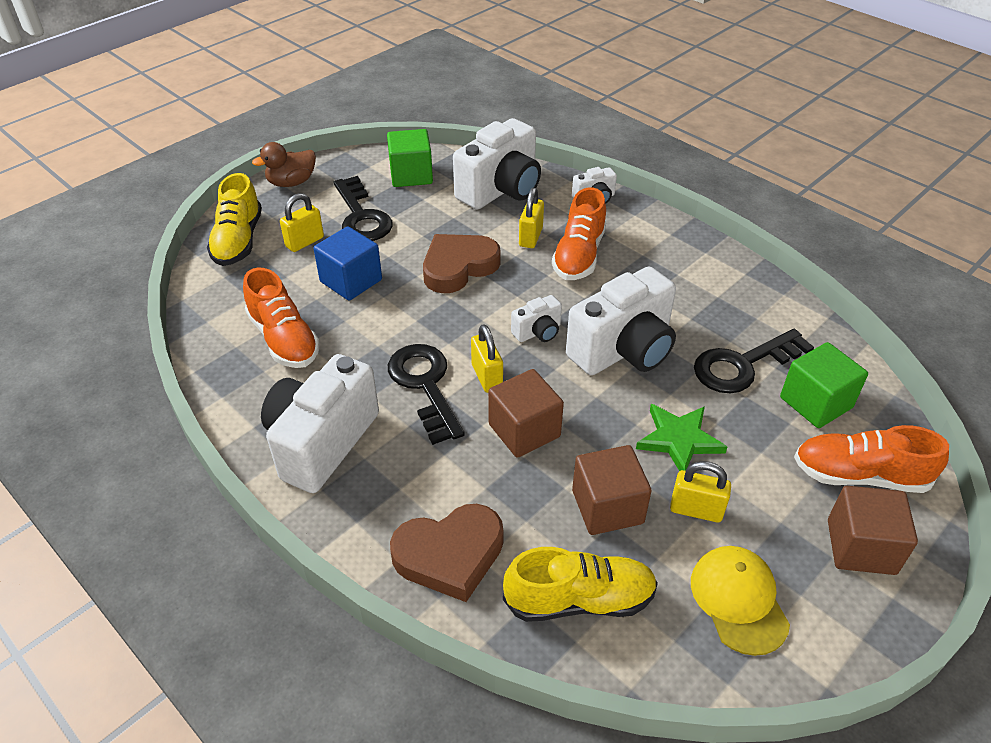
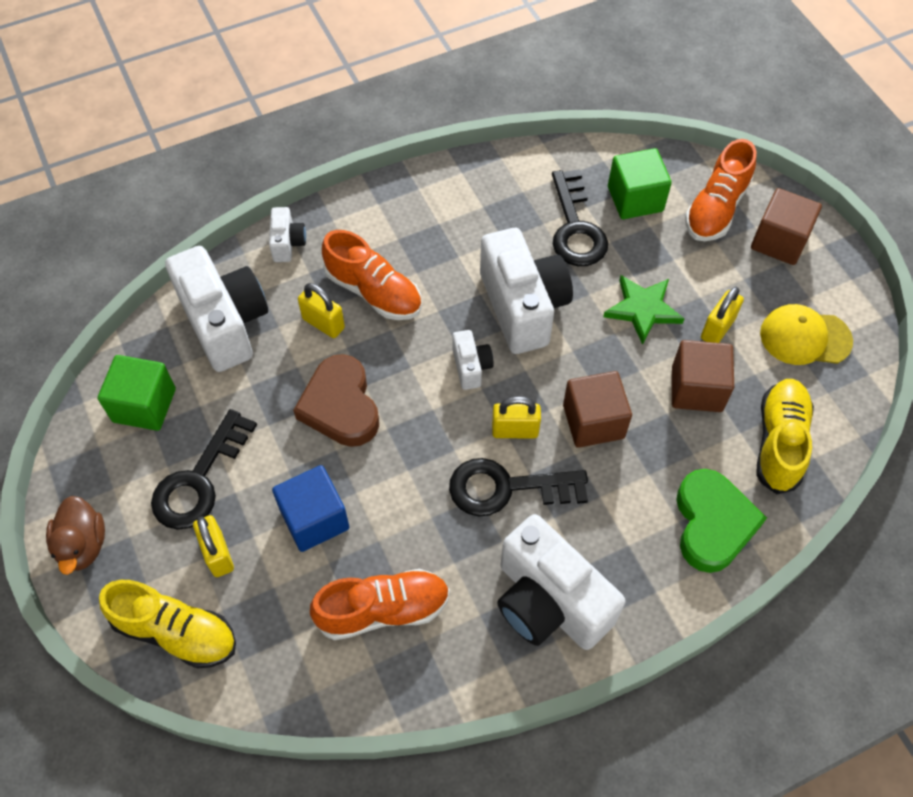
camera: 70 degrees left, 15 degrees up
(361, 216) = (199, 480): black key -> black key turned 120 degrees clockwise
(450, 555) = (712, 524): brown heart -> green heart

